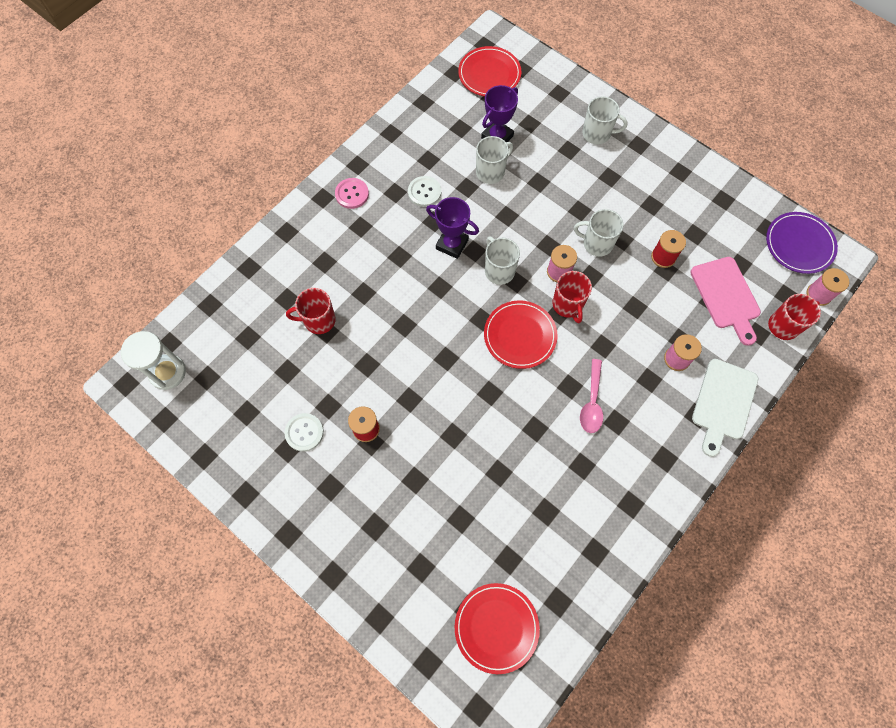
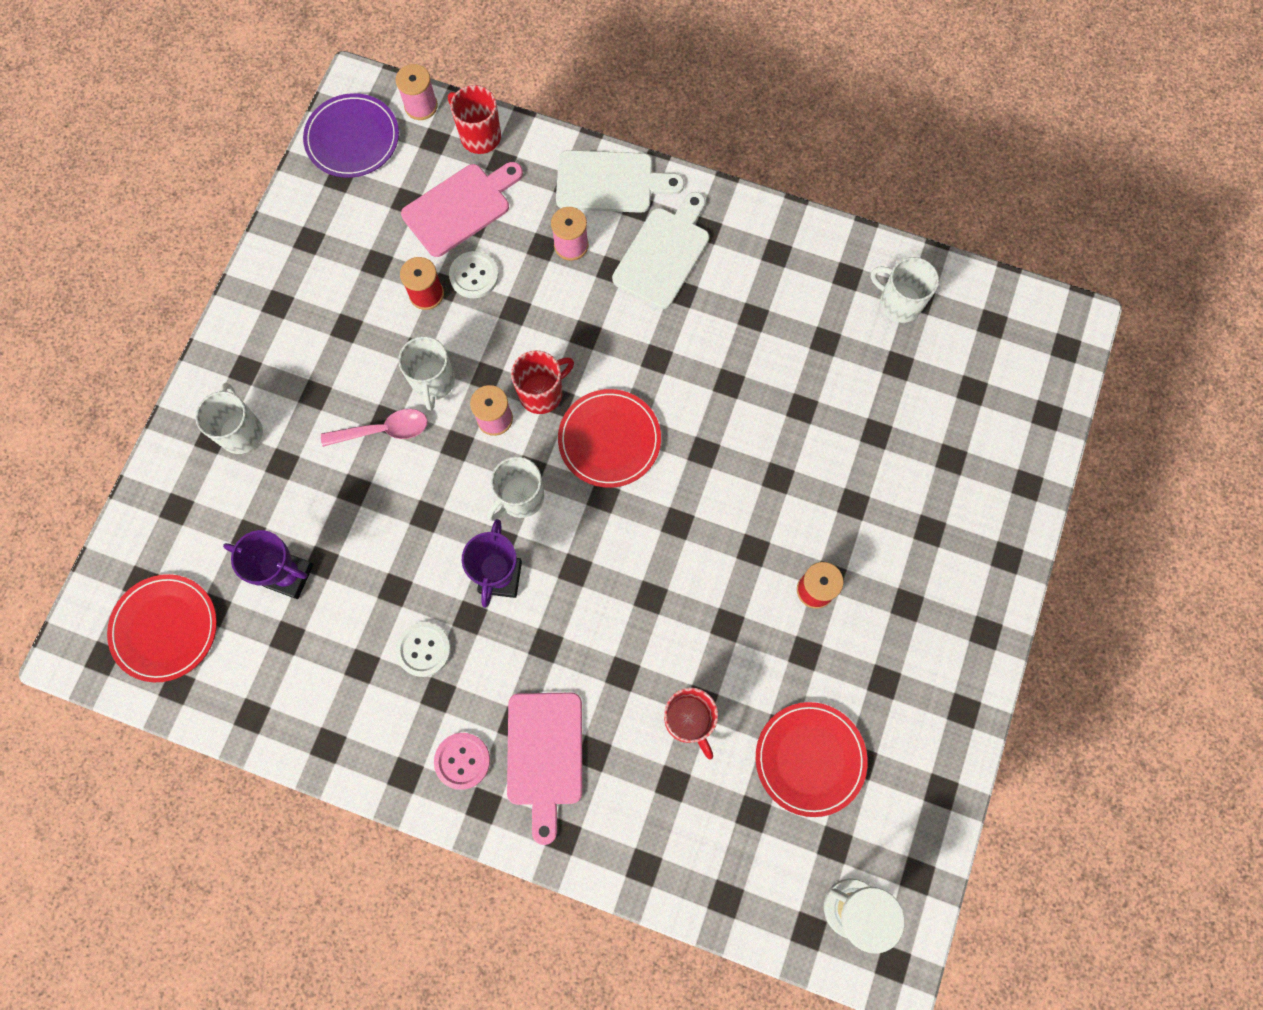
camera: 110 degrees left, 5 degrees up
(304, 432) = (853, 669): white button -> white button (474, 276)
(335, 236) = (545, 755): none -> pink cutting board
(491, 172) = (356, 563): white mug -> white mug (899, 303)
(496, 627) = (976, 355): red plate -> red plate (810, 759)
(592, 402) = (668, 327): pink spoon -> pink spoon (384, 430)
(652, 420) = (664, 253): none -> white cutting board

